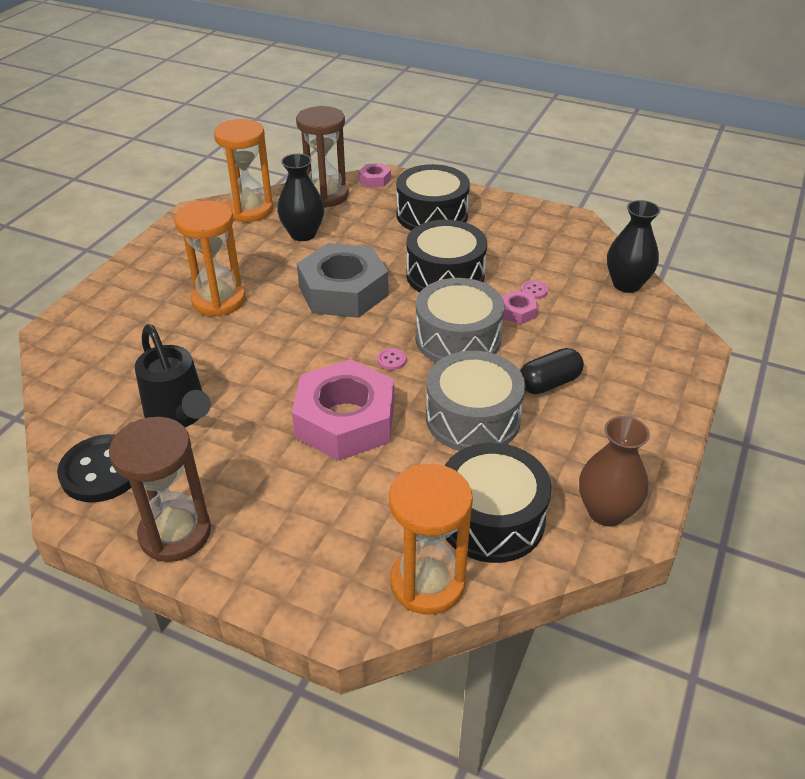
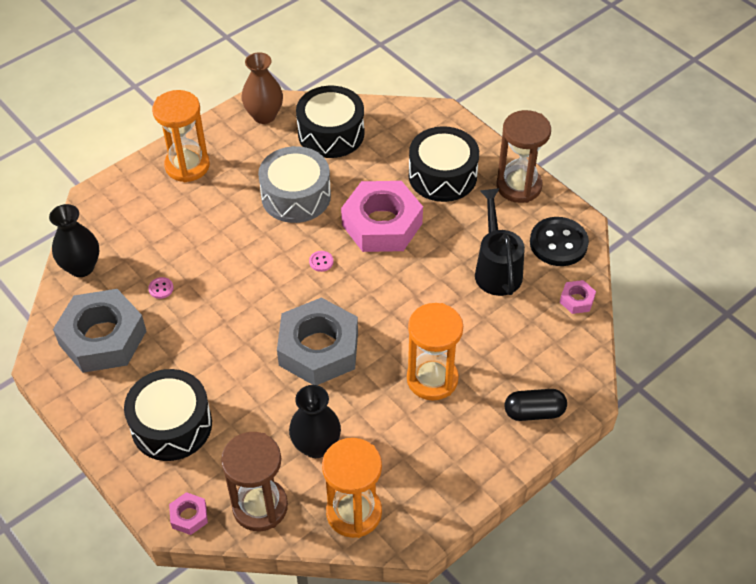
camera: 155 degrees left, 10 degrees up
(427, 583) = (388, 115): orange hourglass -> orange hourglass (187, 166)
(445, 275) = (219, 335): black drum -> black drum (442, 176)
(458, 338) = (258, 263): grey drum -> none
(517, 312) = (192, 272): pink nut -> pink nut (577, 300)
(546, 245) = (103, 338): none -> grey nut
(549, 383) = (224, 203): black capsule -> black capsule (534, 412)

